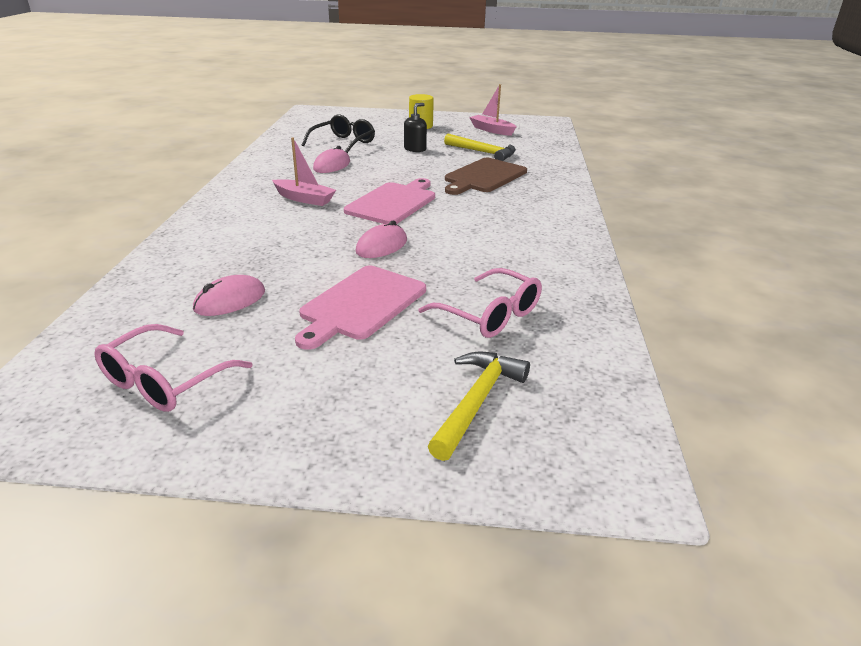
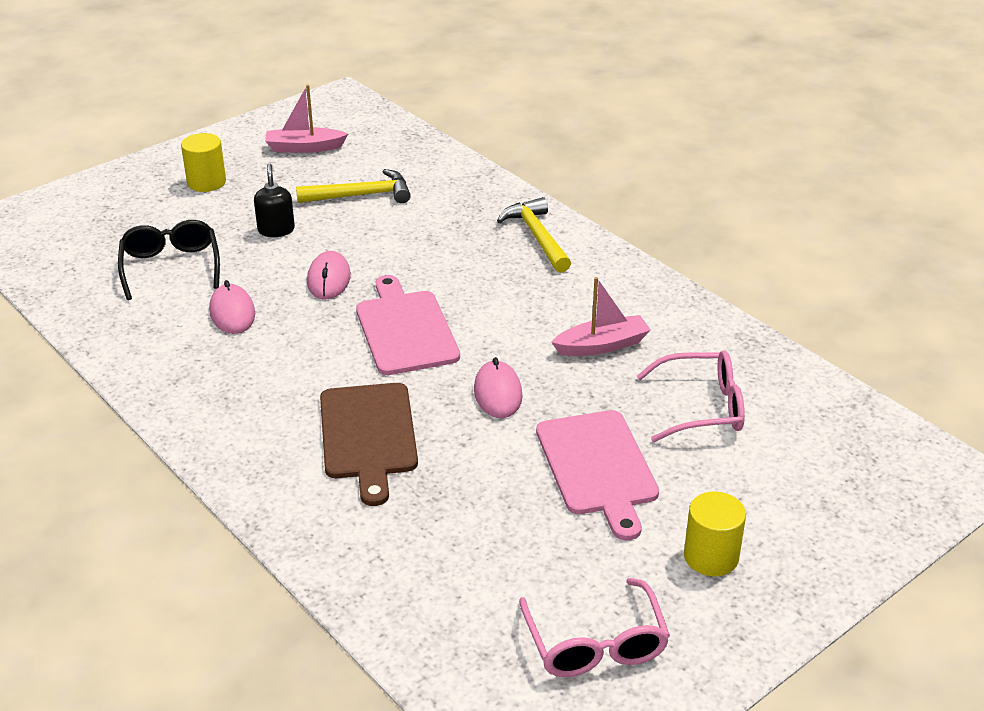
camera: 45 degrees left, 5 degrees up
(230, 300) = (489, 543): pink mouse -> pink mouse (328, 279)
(304, 199) = (305, 382): pink boat -> pink boat (602, 345)
(325, 390) = (711, 557): none -> yellow cylinder
(476, 402) = (810, 488): yellow hammer -> yellow hammer (537, 237)
(484, 177) = (426, 236): brown cutting board -> brown cutting board (368, 435)

